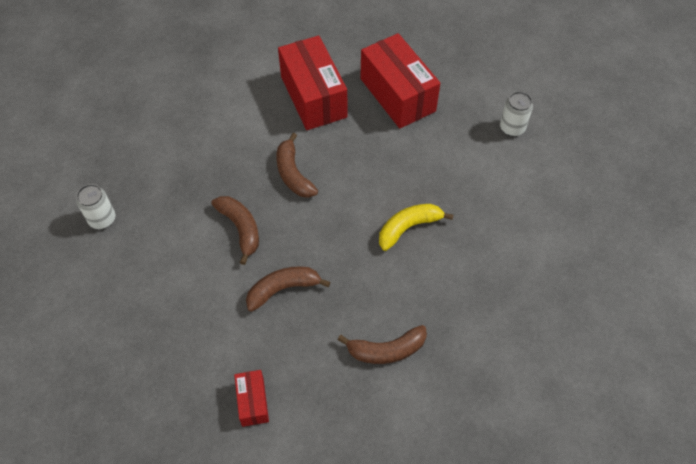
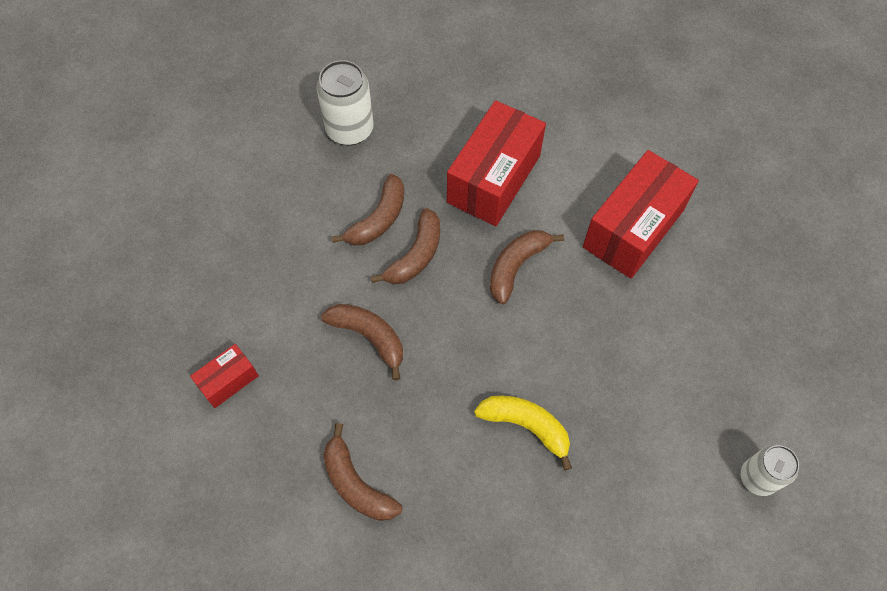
camera: 60 degrees right, 5 degrees up
(102, 219) = (350, 130): white can -> white can, size x1.52
(194, 237) = (378, 219): none -> brown banana
(397, 95) = (705, 315): red box -> red box (494, 179)

